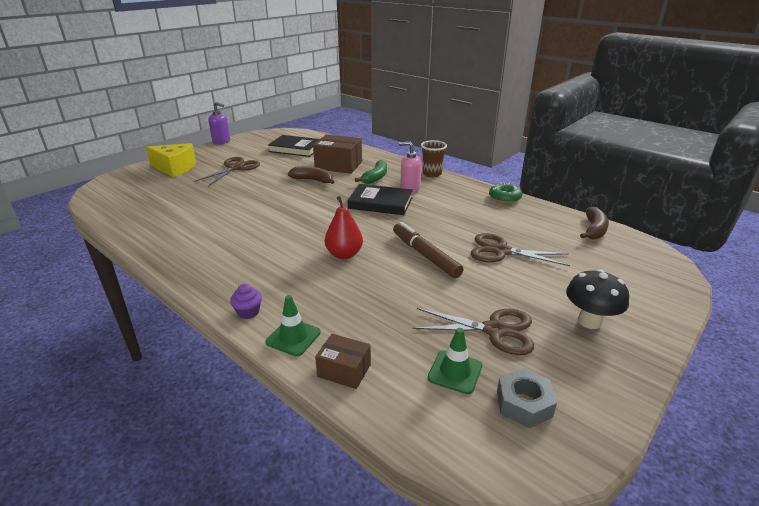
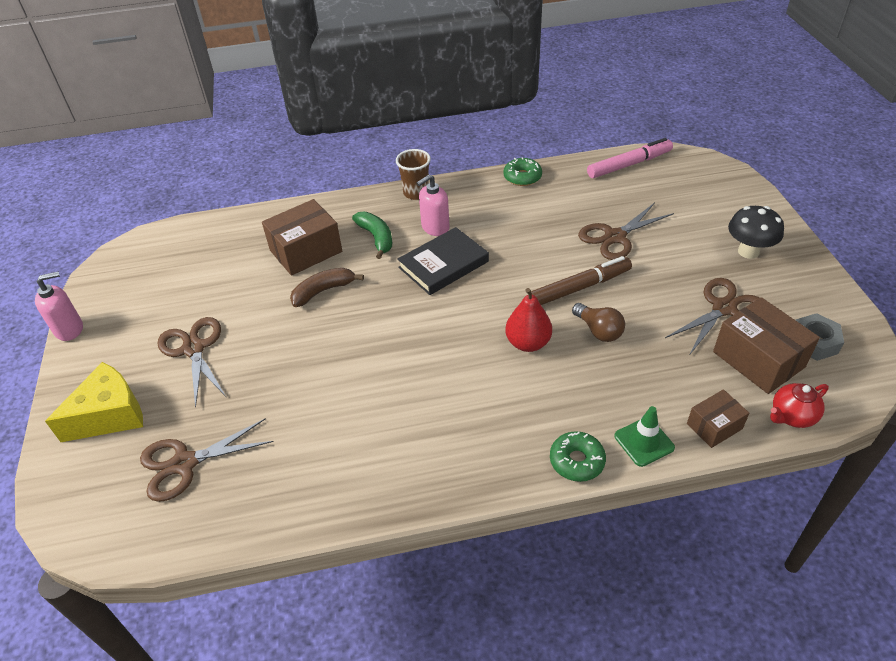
camera: 50 degrees left, 15 degrees up
(155, 194) = (184, 463): none -> brown scissors
(222, 142) = (69, 329): purple soap dispenser -> pink soap dispenser
(248, 312) = (576, 461): purple cupcake -> green donut
(296, 149) = (202, 265): black book -> none
(390, 278) = (598, 330): none -> brown light bulb
(403, 418) = (792, 416): none -> red teapot
(425, 255) = (579, 287): brown marker -> brown marker turned 150 degrees clockwise
(455, 372) = (758, 359): green traffic cone -> brown box
(594, 230) = (629, 164): brown banana -> pink marker

